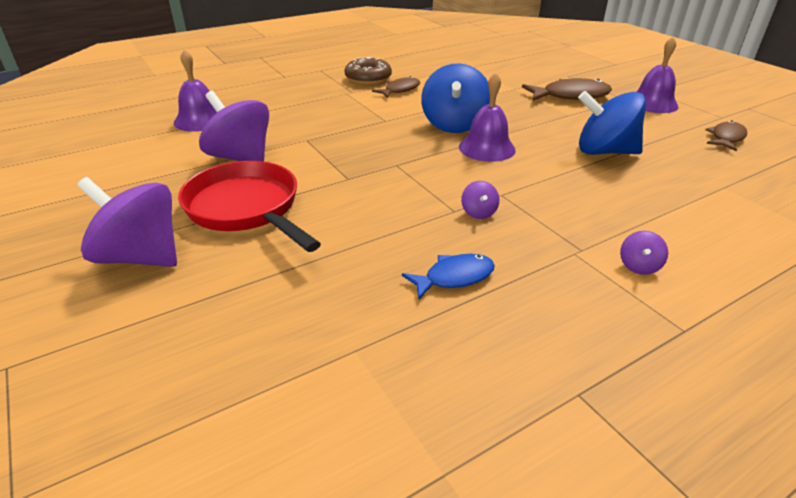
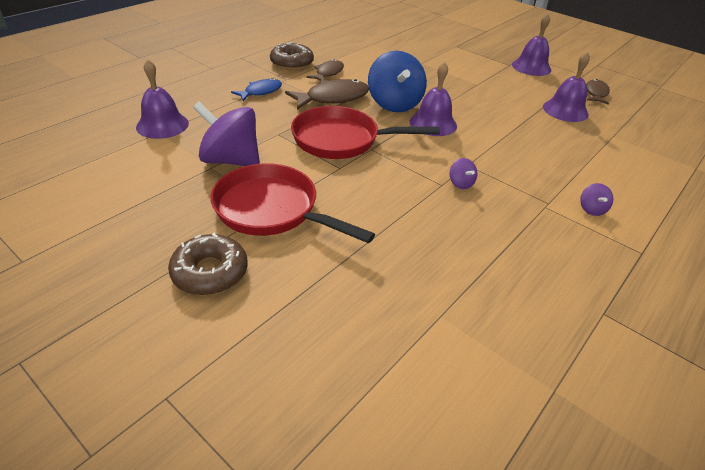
camera: 20 degrees left, 5 degrees up
(141, 256) = (210, 272): purple spinning top -> brown donut
(369, 153) = (341, 140): none -> red pan
(454, 277) = (475, 242): blue fish -> blue fish (260, 92)
(570, 96) = (469, 66): brown fish -> brown fish (332, 98)
(604, 152) = (520, 116): blue spinning top -> none
(670, 152) = (565, 110): none -> purple bell

